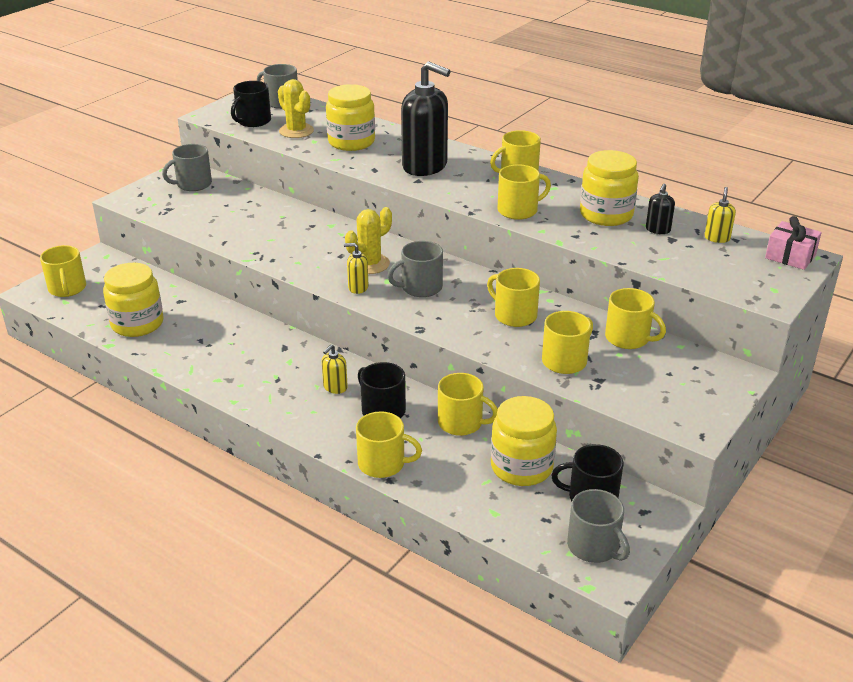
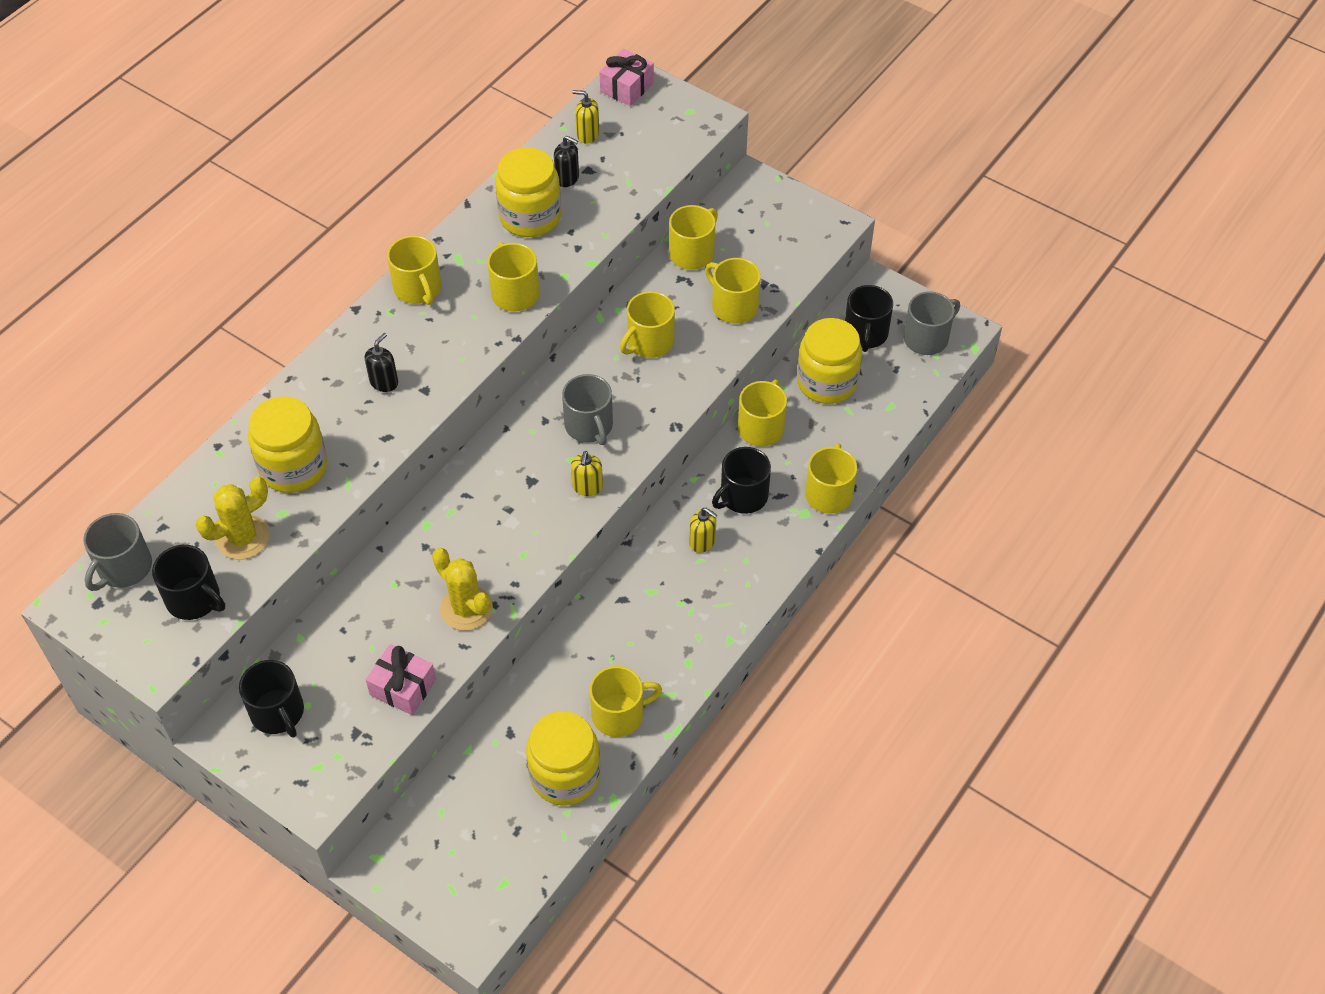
camera: 90 degrees left, 20 degrees up
(67, 288) = (468, 889): yellow mug -> yellow mug (619, 714)
(193, 184) = (278, 712): grey mug -> black mug
(197, 222) = (403, 687): none -> pink gift
(370, 264) = (532, 477): yellow cactus -> yellow cactus (466, 608)
(425, 166) = (384, 382): black soap dispenser -> black soap dispenser, size x0.43

